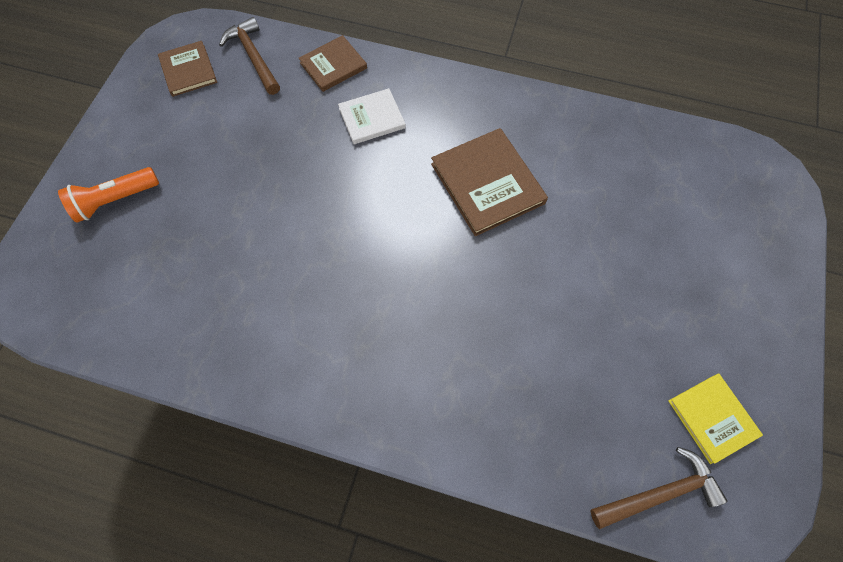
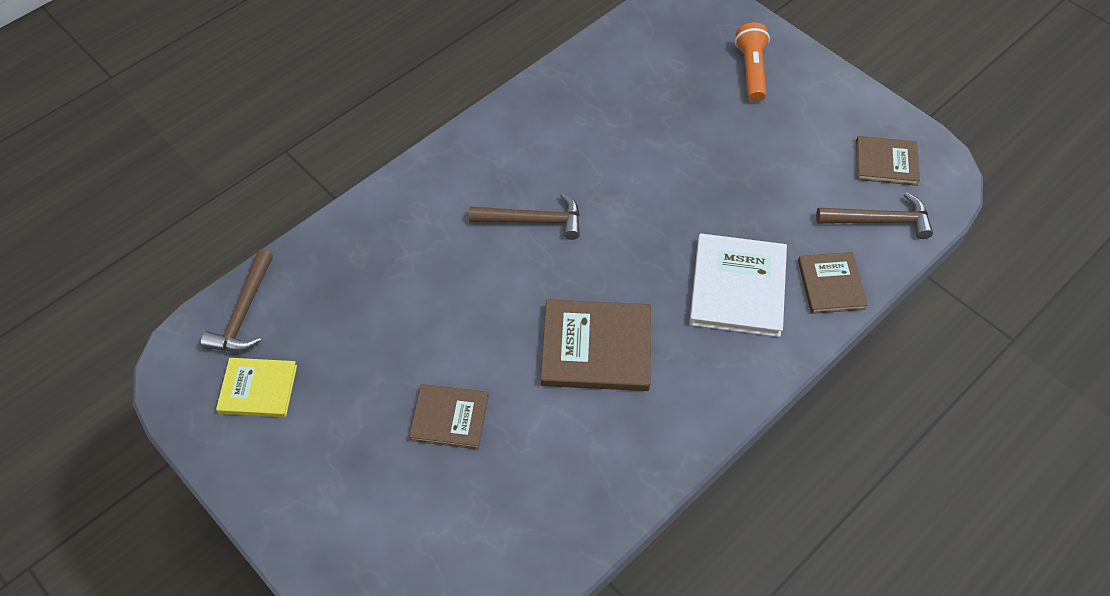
camera: 120 degrees right, 10 degrees down
(372, 118) = (738, 287): white book -> white book, size x1.61
(395, 293) = (533, 221): none -> brown hammer
(617, 250) = (449, 418): none -> brown book

